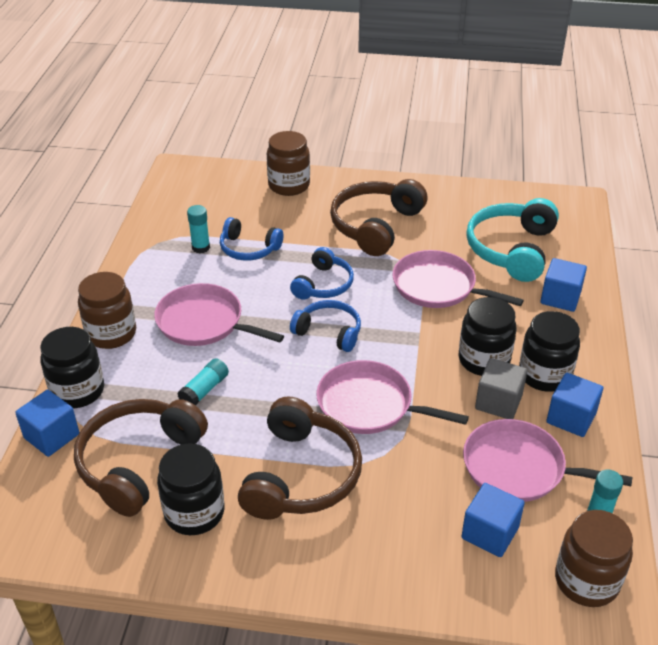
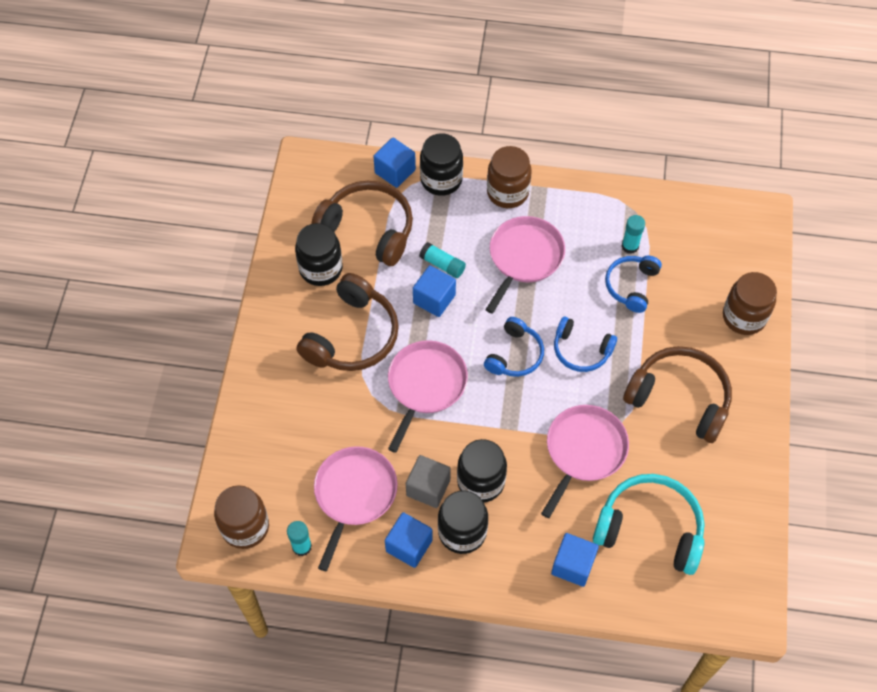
camera: 90 degrees right, 20 degrees up
(301, 475) = (352, 336): brown headphones -> brown headphones turned 75 degrees counterclockwise
(490, 533) = (292, 464): blue cube -> blue cube (434, 299)

